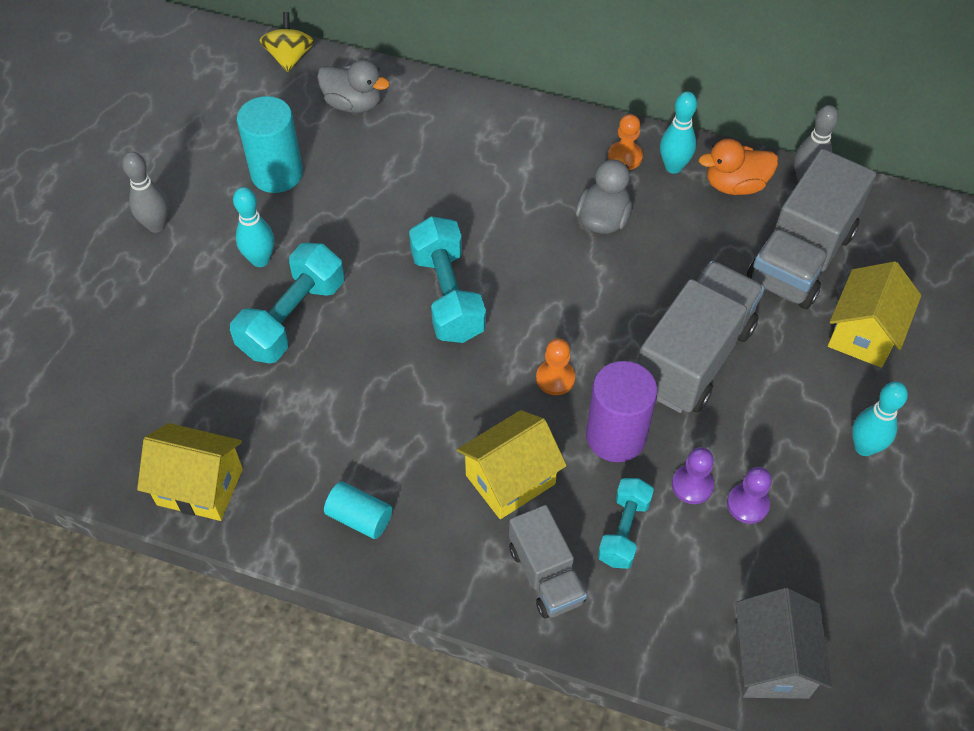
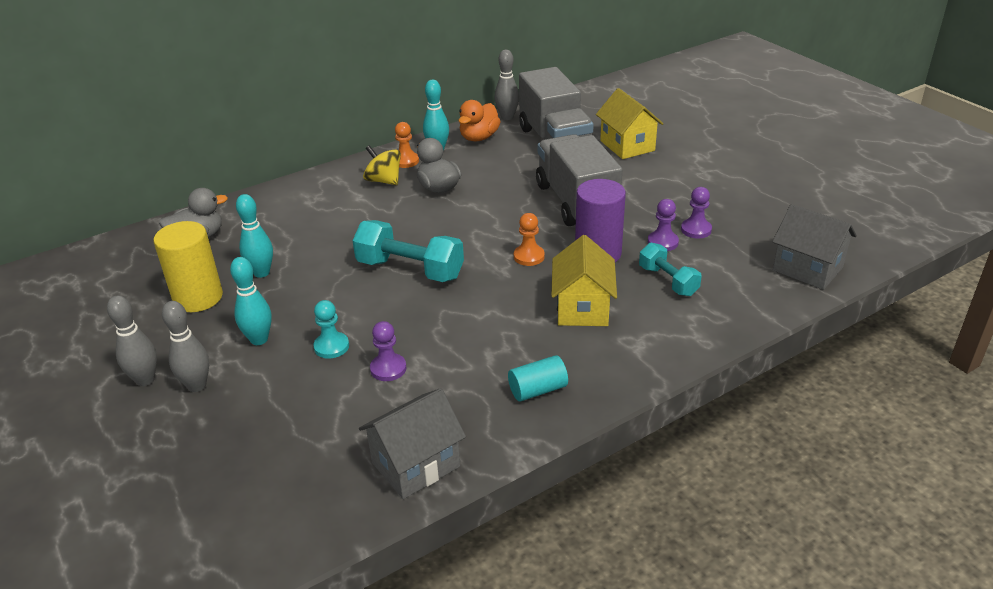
camera: 50 degrees left, 20 degrees down
(176, 264) = (197, 385): none -> grey bowling pin
(200, 486) = (416, 465): yellow house -> grey house
(277, 174) = (198, 298): turquoise cylinder -> yellow cylinder
(289, 57) = (110, 247): yellow spinning top -> yellow spinning top (384, 181)
(292, 318) = (331, 346): turquoise dumbbell -> turquoise pawn
(297, 381) = (388, 369): none -> purple pawn
(546, 575) = (669, 326): grey truck -> none
(864, 447) = (699, 178): turquoise bowling pin -> turquoise bowling pin (261, 273)

